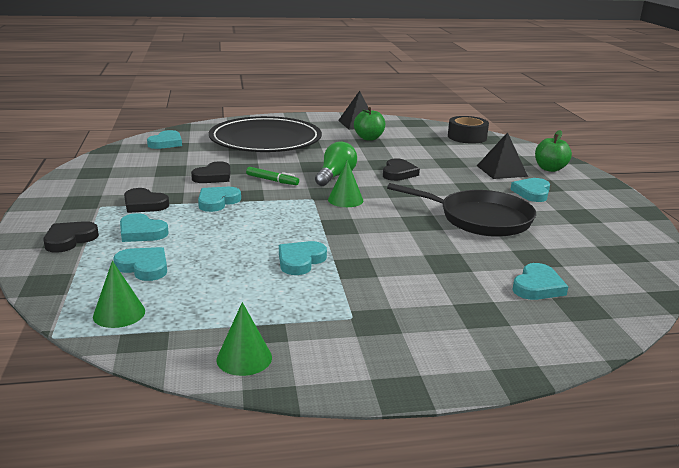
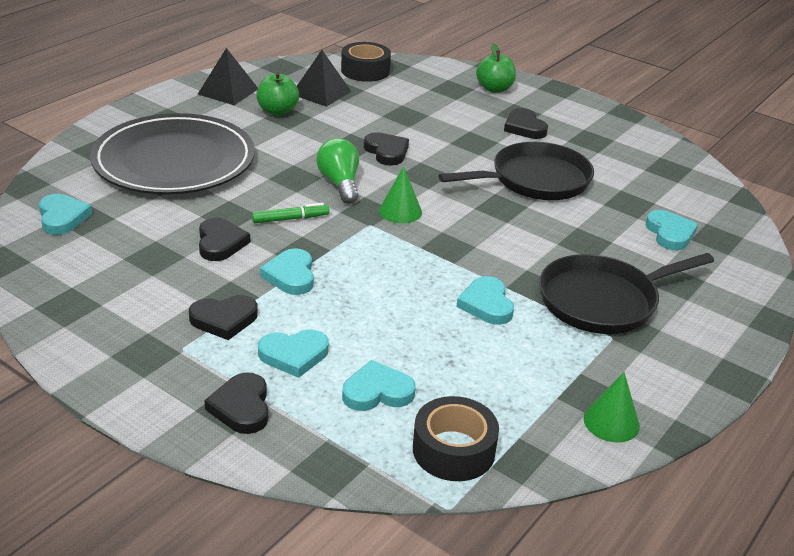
camera: 45 degrees left, 10 degrees up
(119, 313) = (453, 450): green cone -> black tape
(389, 296) = (602, 301): none -> black pan
(502, 171) = (463, 108): black pyramid -> black pyramid (321, 92)
(532, 192) = (524, 127): turquoise heart -> black heart

